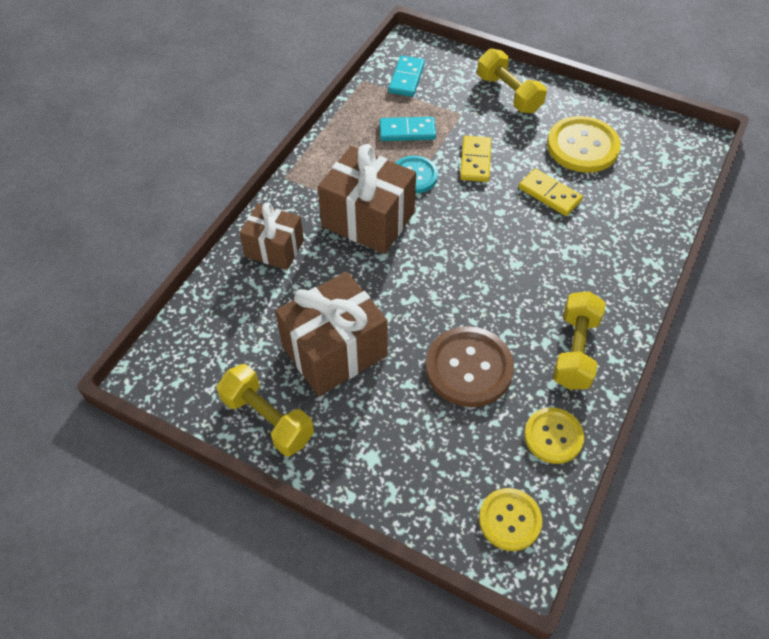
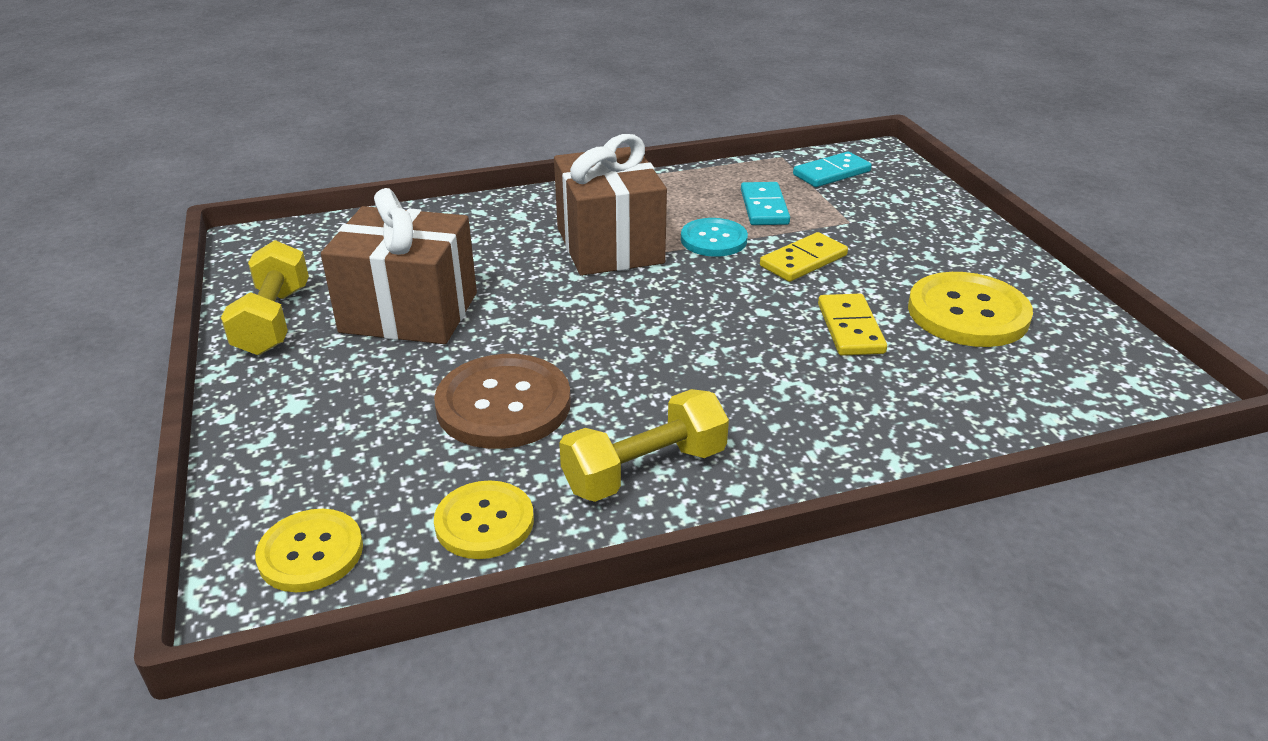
camera: 45 degrees right, 20 degrees down
(274, 248) = (491, 221): brown gift -> none
(407, 131) = (764, 207): turquoise domino -> turquoise domino turned 45 degrees clockwise
(508, 94) = (938, 232): yellow dumbbell -> none

